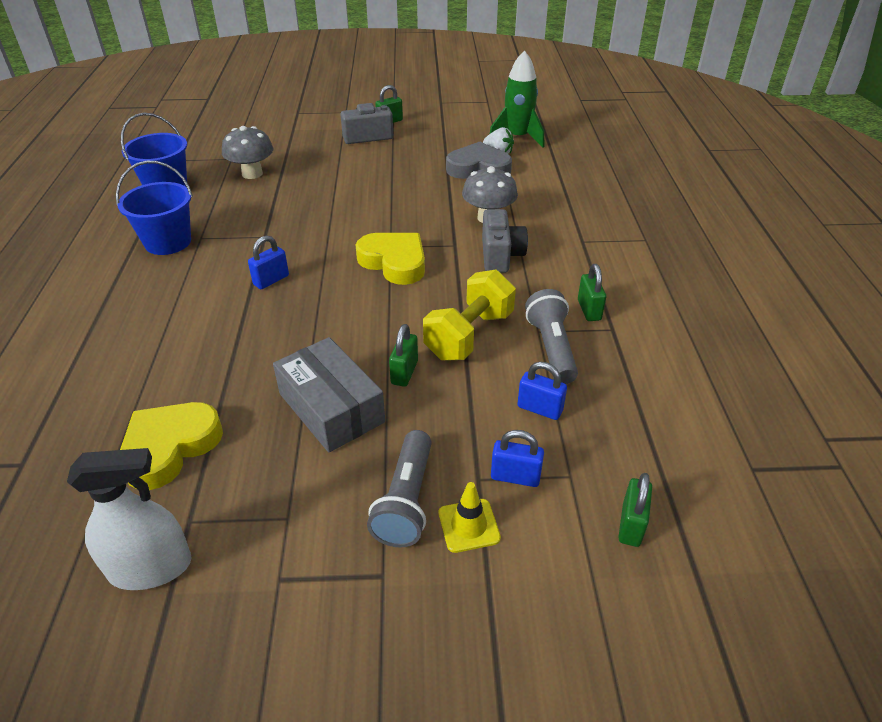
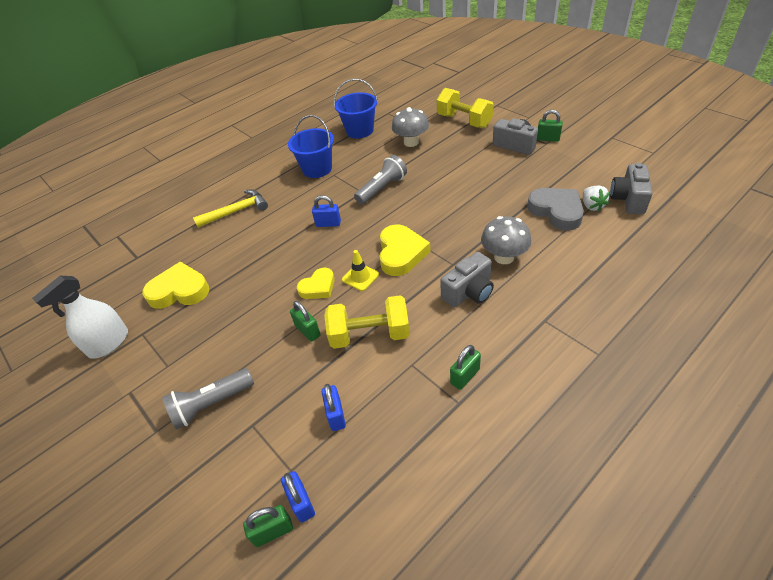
camera: 55 degrees right, 5 degrees up
(116, 332) = (236, 211): none -> yellow hammer
(150, 567) = (109, 343): white spray bottle -> white spray bottle turned 90 degrees clockwise
(283, 136) = (464, 121): none -> yellow dumbbell
(331, 408) = (253, 323): grey box -> none
(353, 334) = (318, 287): none -> yellow heart
(404, 372) = (308, 331): green padlock -> green padlock turned 75 degrees clockwise
(469, 525) = (213, 445): yellow traffic cone -> yellow traffic cone (360, 277)
(515, 477) = (267, 442): blue padlock -> blue padlock (301, 502)
(517, 138) = (628, 199): green rocket -> grey camera
(551, 348) = (401, 382): grey flashlight -> grey flashlight (382, 188)

